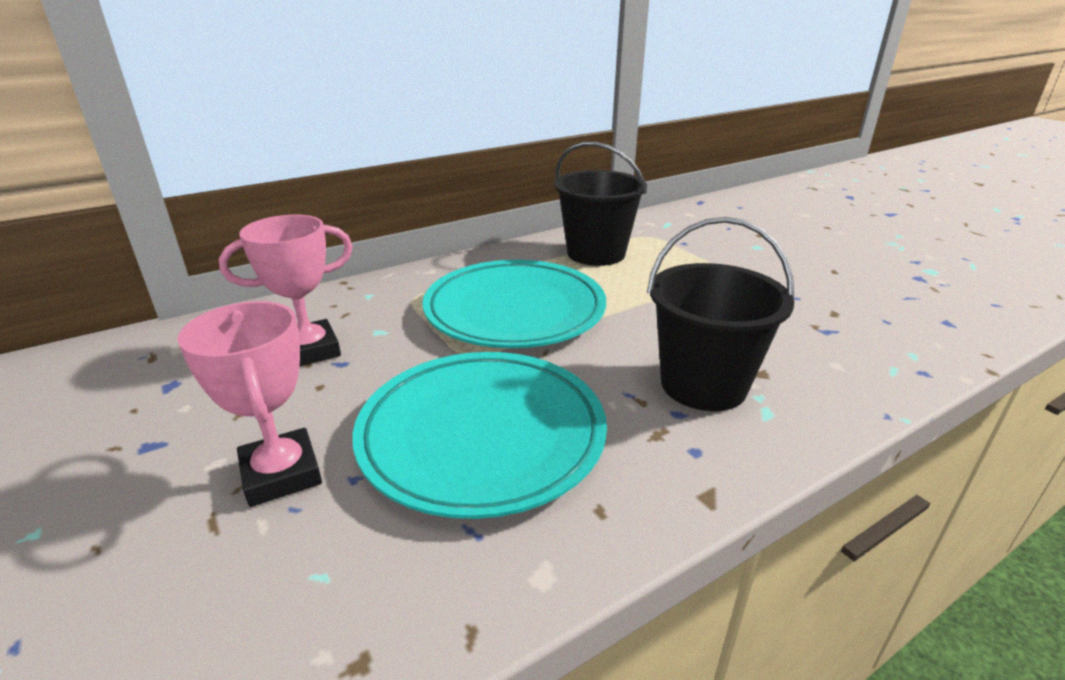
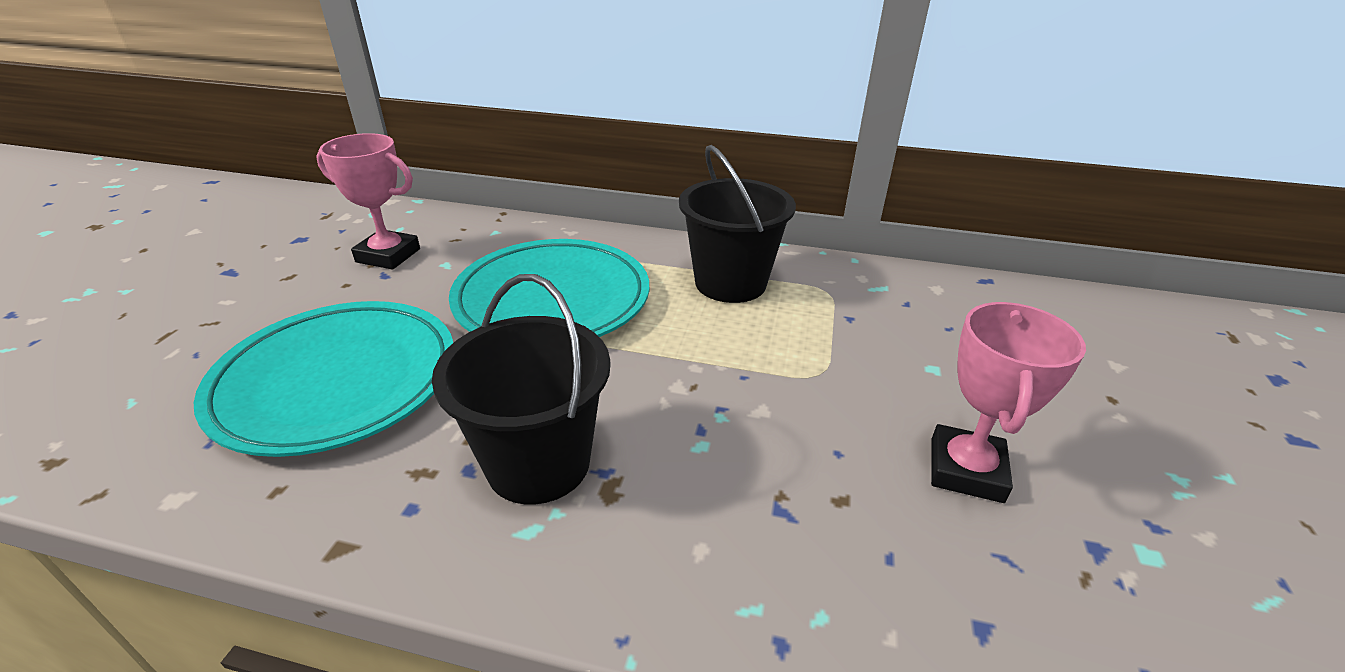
camera: 45 degrees right, 5 degrees up
(281, 474) = (229, 329): pink trophy -> pink trophy (966, 470)

